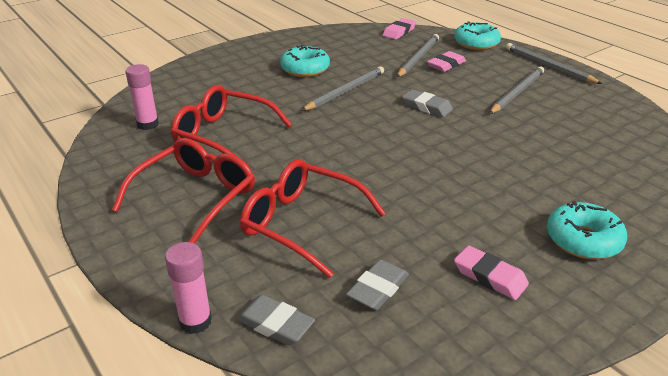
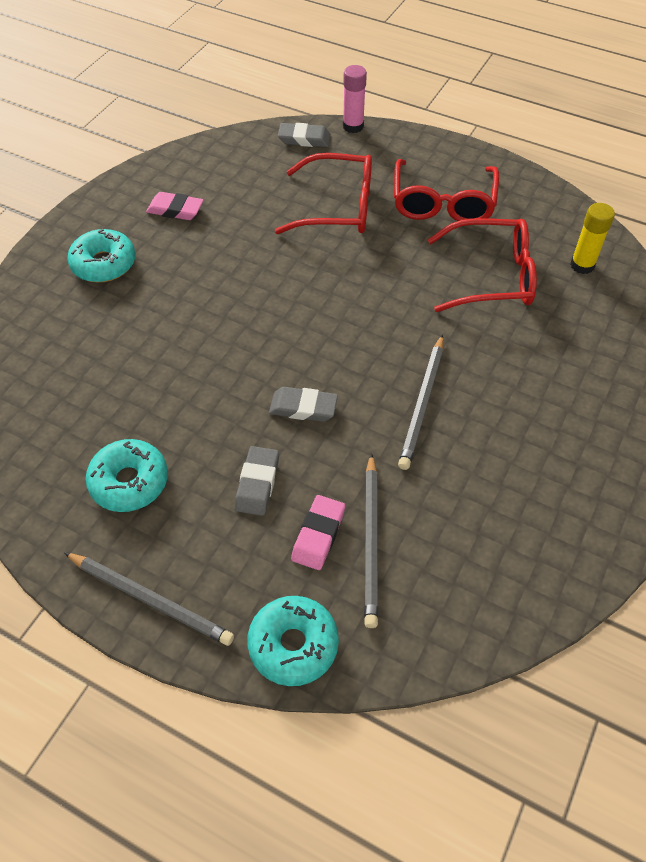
camera: 155 degrees right, 20 degrees up
(148, 124) = (582, 265): pink glue stick -> yellow glue stick
(305, 69) = (513, 438): turquoise donut -> turquoise donut (129, 482)
(378, 289) = (252, 177): grey eraser -> grey eraser (257, 483)
(399, 32) = (451, 637): pink eraser -> none
(517, 92) = (192, 489): grey pencil -> none

